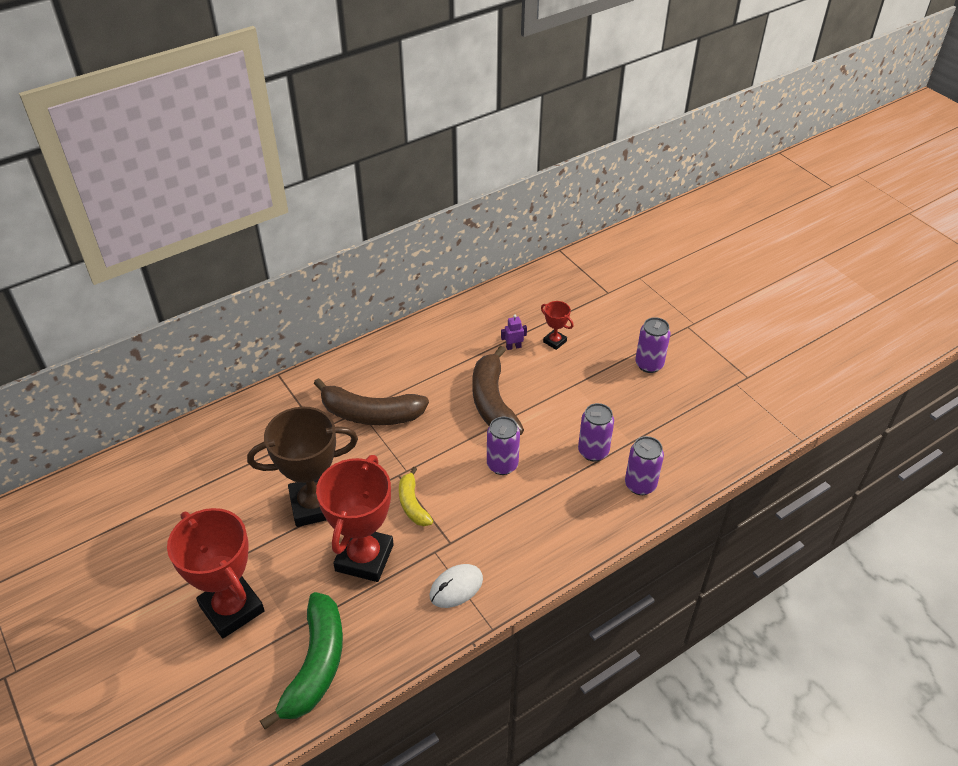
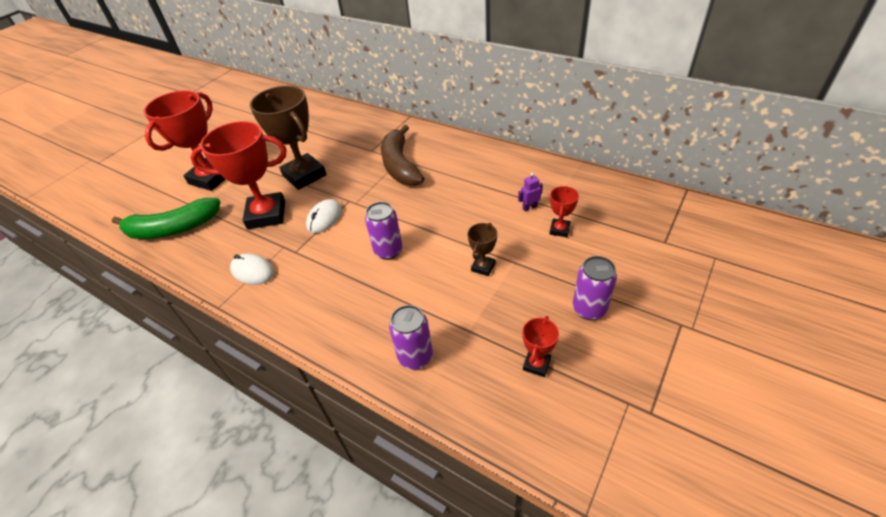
camera: 70 degrees right, 0 degrees up
(412, 504) = (324, 218): yellow banana -> white mouse
(493, 402) = (455, 220): brown banana -> none
(513, 347) = (529, 207): purple robot -> purple robot turned 75 degrees counterclockwise
(567, 406) = (483, 267): none -> brown trophy
(593, 451) = (438, 305): purple can -> none
(683, 415) = (536, 364): none -> red trophy

